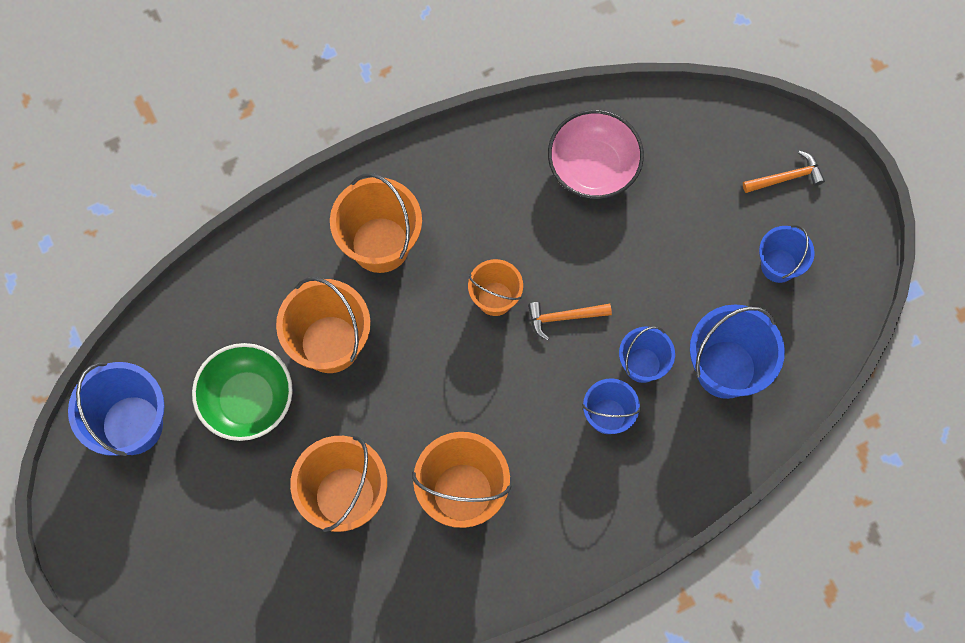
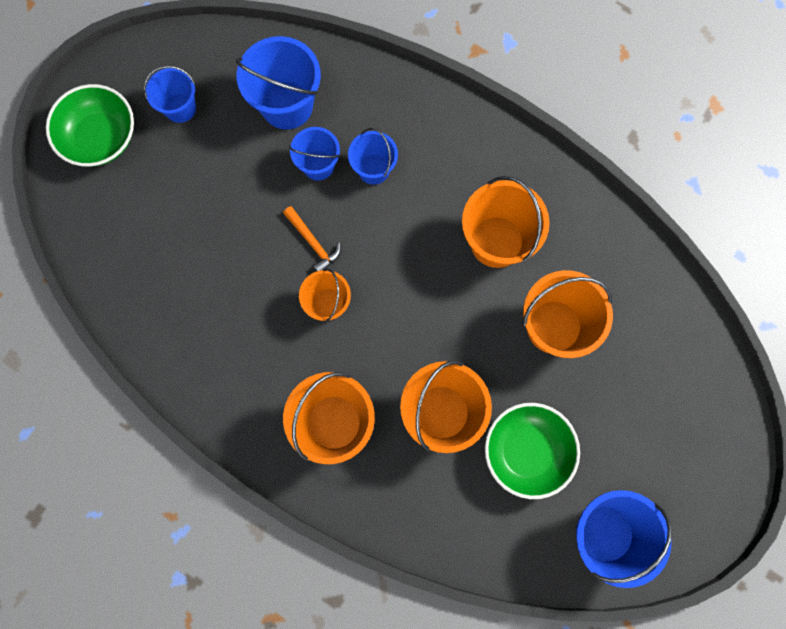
camera: 120 degrees left, 5 degrees up
(593, 167) = (170, 289): pink bowl -> none
(786, 177) = (100, 137): orange hammer -> green bowl

